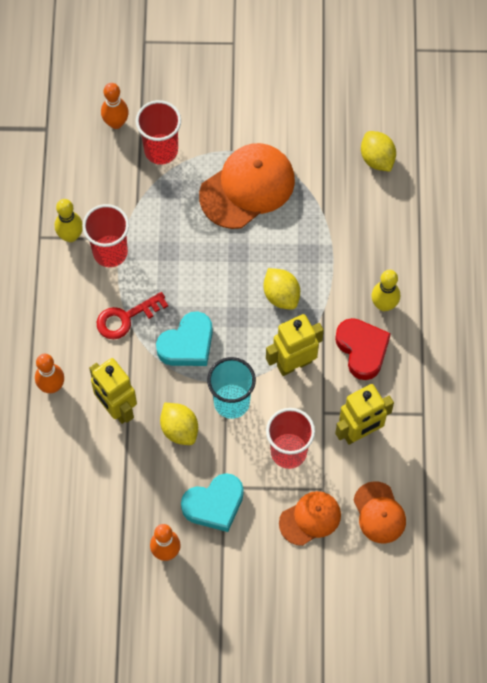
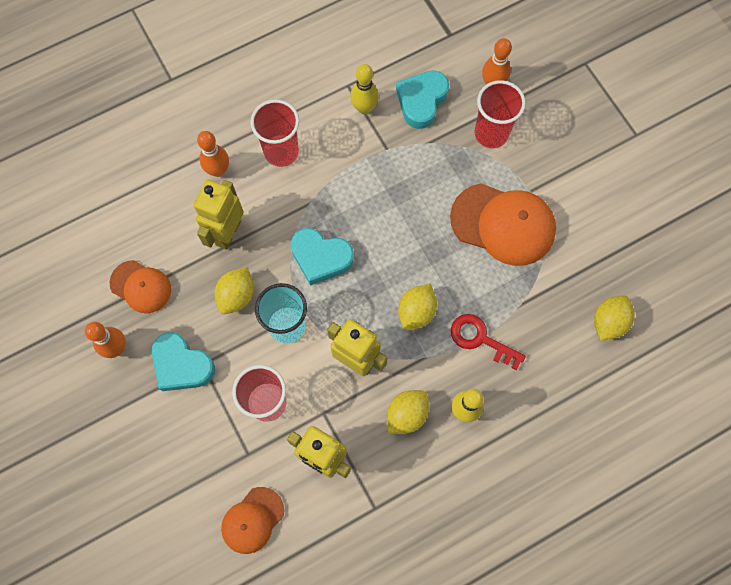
camera: 60 degrees right, 5 degrees up
(94, 187) = (421, 101): none -> turquoise heart
(110, 252) = (368, 147): red cup -> red cup (281, 152)
(126, 318) = (315, 194): red key -> red key (480, 339)
(310, 518) = (213, 458): orange cap -> orange cap (141, 287)
(362, 350) = (406, 414): red heart -> yellow lemon

